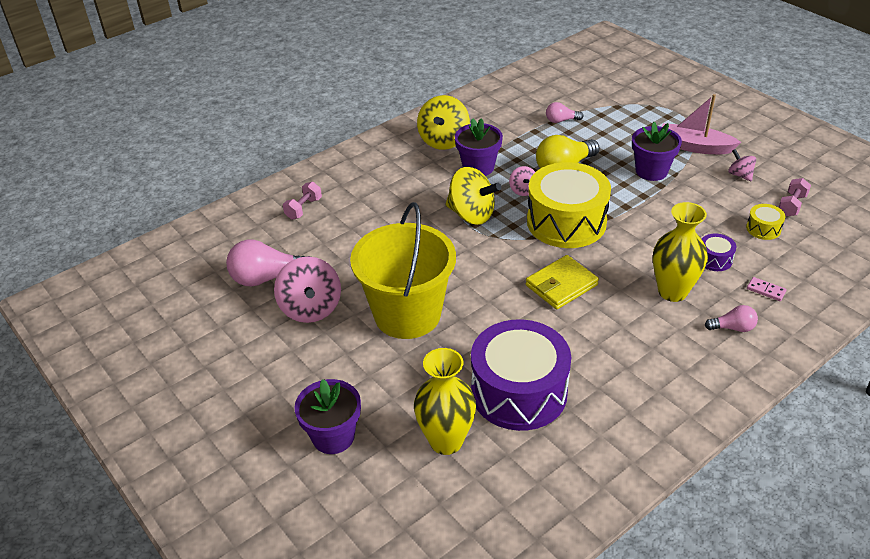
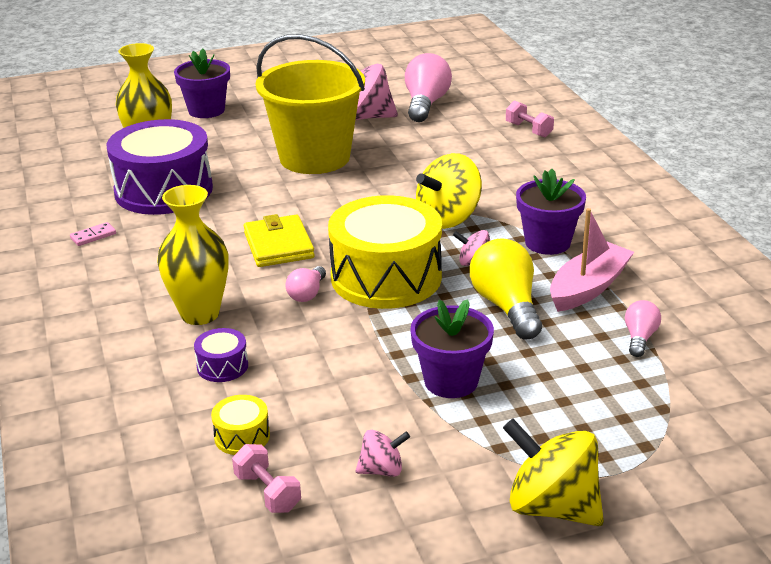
camera: 110 degrees right, 10 degrees down
(444, 141) = (628, 231): yellow spinning top -> yellow spinning top (552, 507)
(694, 147) = (491, 451): pink boat -> pink boat (588, 288)
(733, 328) = (106, 335): pink light bulb -> pink light bulb (307, 294)
(766, 290) = (133, 385): pink domino -> pink domino (93, 236)

